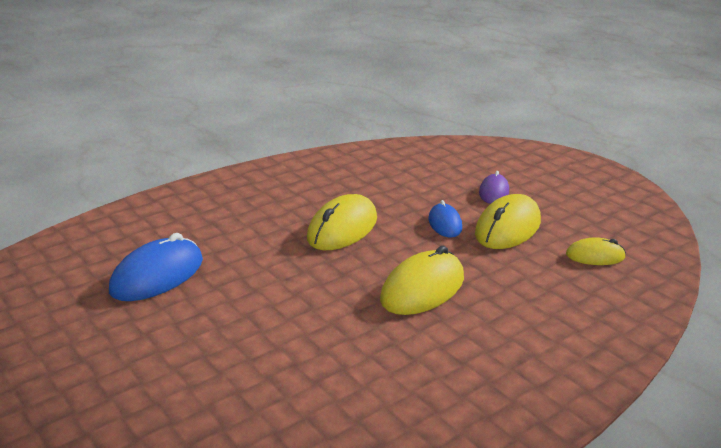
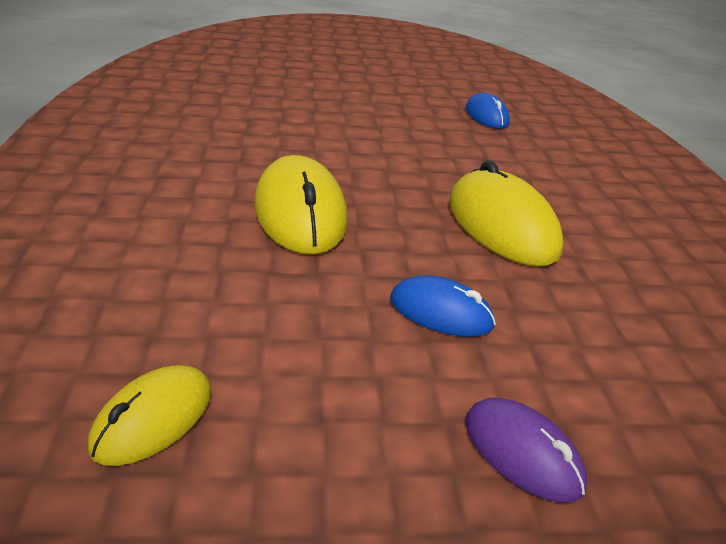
camera: 120 degrees right, 5 degrees up
(157, 275) = (486, 116): blue mouse -> blue mouse, size x0.58
(508, 228) = (362, 373): yellow mouse -> none

